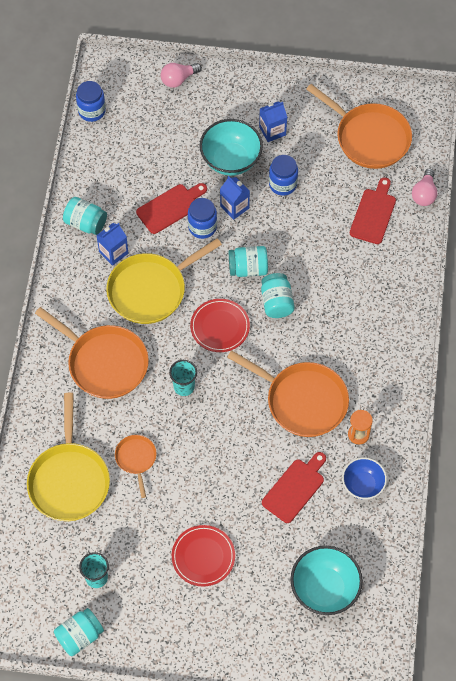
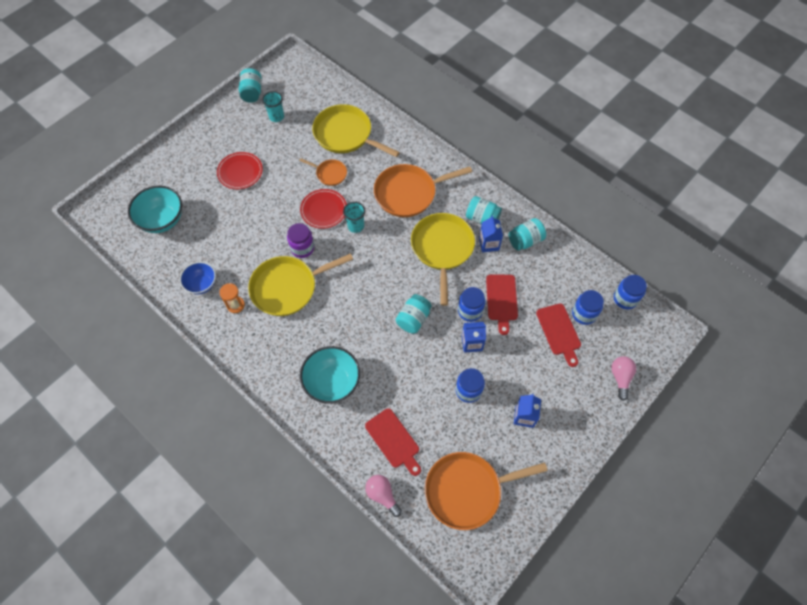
camera: 125 degrees right, 0 degrees up
(134, 135) = (584, 314): none -> blue jar
(220, 327) = (382, 273): red plate -> red plate (324, 210)
(231, 160) = (516, 367): turquoise bowl -> turquoise bowl (332, 382)
(248, 419) = (302, 248): none -> purple jar
(276, 302) = (372, 320): turquoise jar -> turquoise jar (482, 218)
(295, 488) = (235, 244): red cutting board -> red cutting board (559, 332)
(303, 401) = (287, 288): orange pan -> yellow pan

